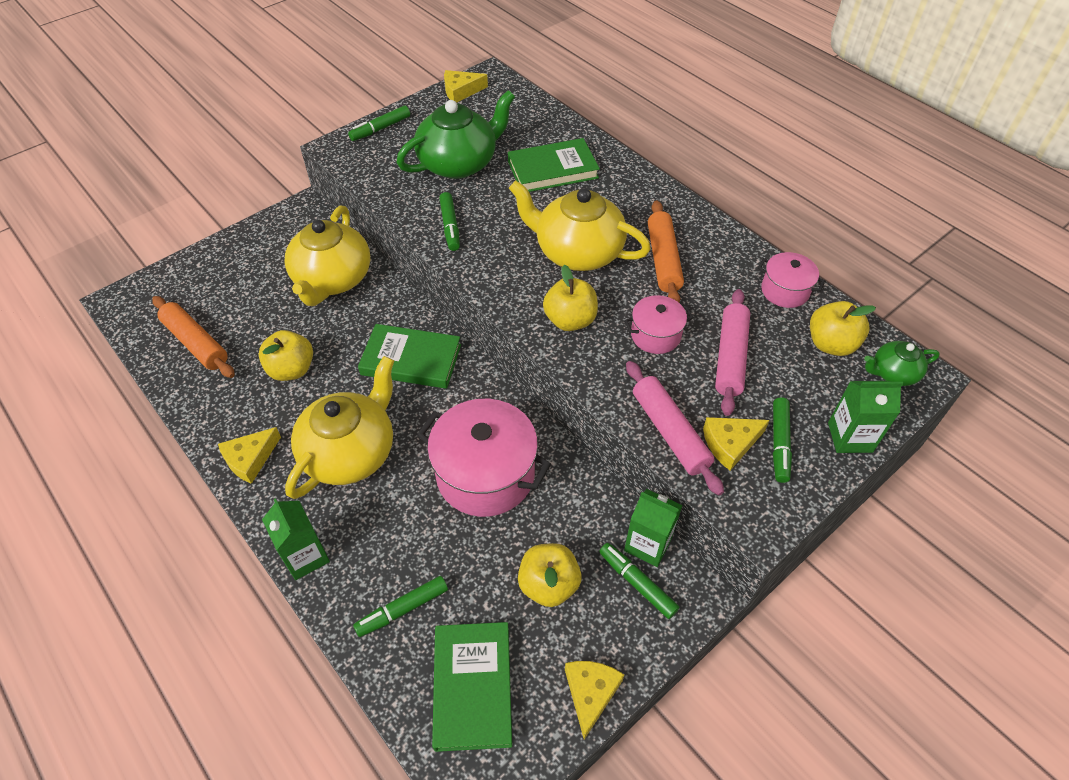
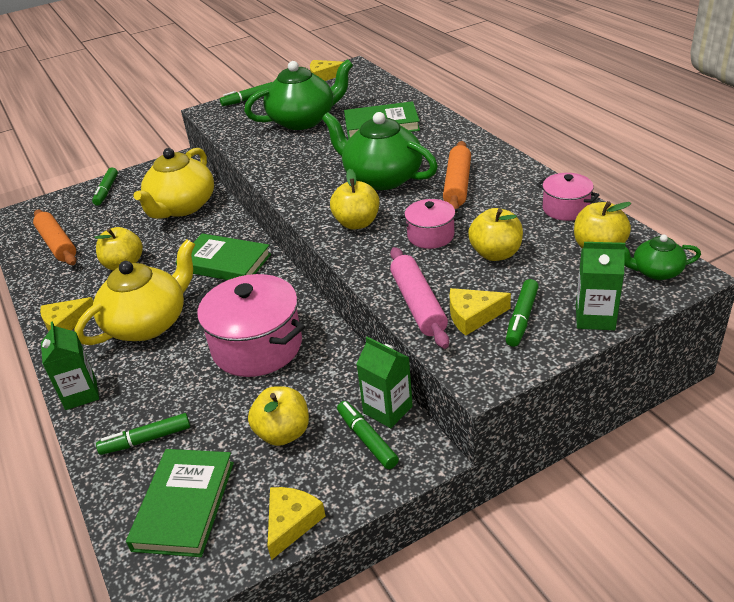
camera: 15 degrees right, 15 degrees down
(450, 226) = (279, 159): green marker -> green marker (106, 191)
(577, 251) = (381, 178): yellow teapot -> green teapot
(730, 357) = (495, 254): pink rolling pin -> yellow apple

